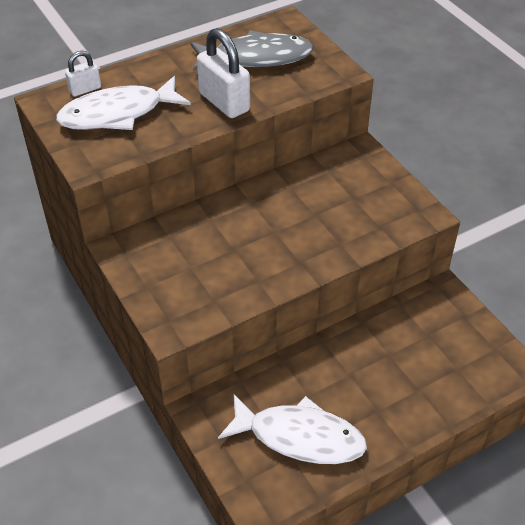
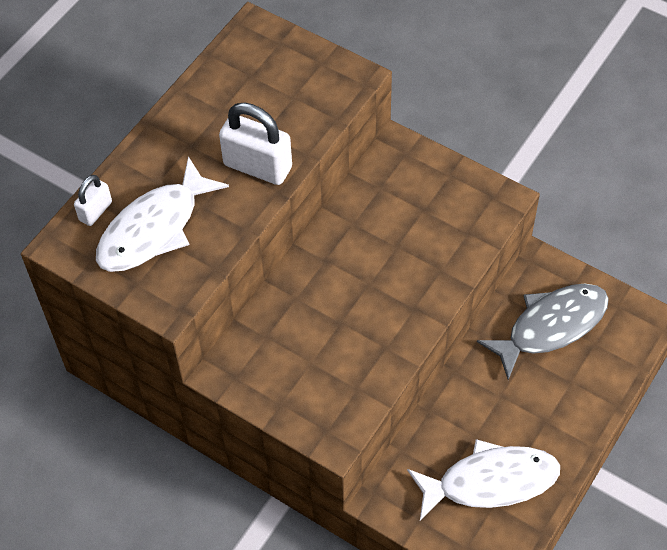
camera: 25 degrees left, 10 degrees up
(256, 58) = (254, 92): grey fish -> grey fish (551, 326)

